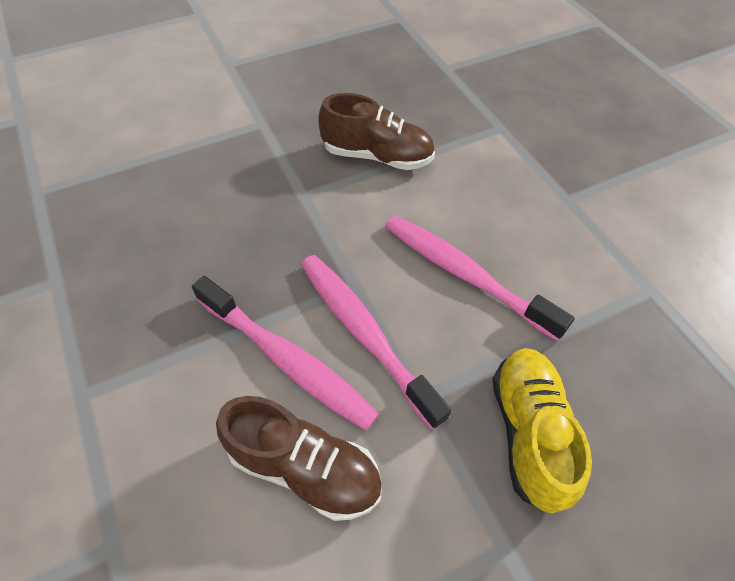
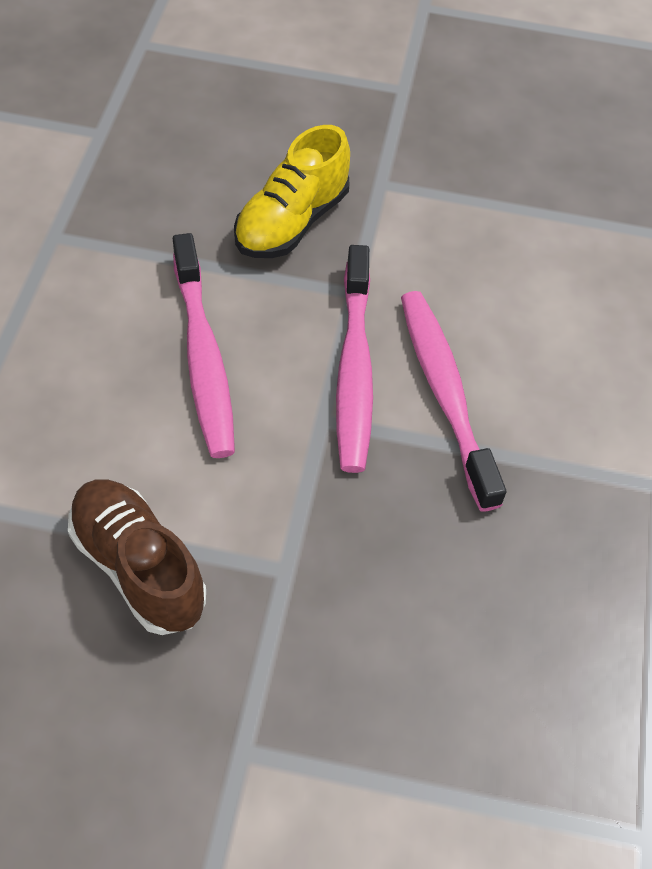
camera: 145 degrees left, 0 degrees up
(304, 467) = (488, 308): brown shoe -> none

